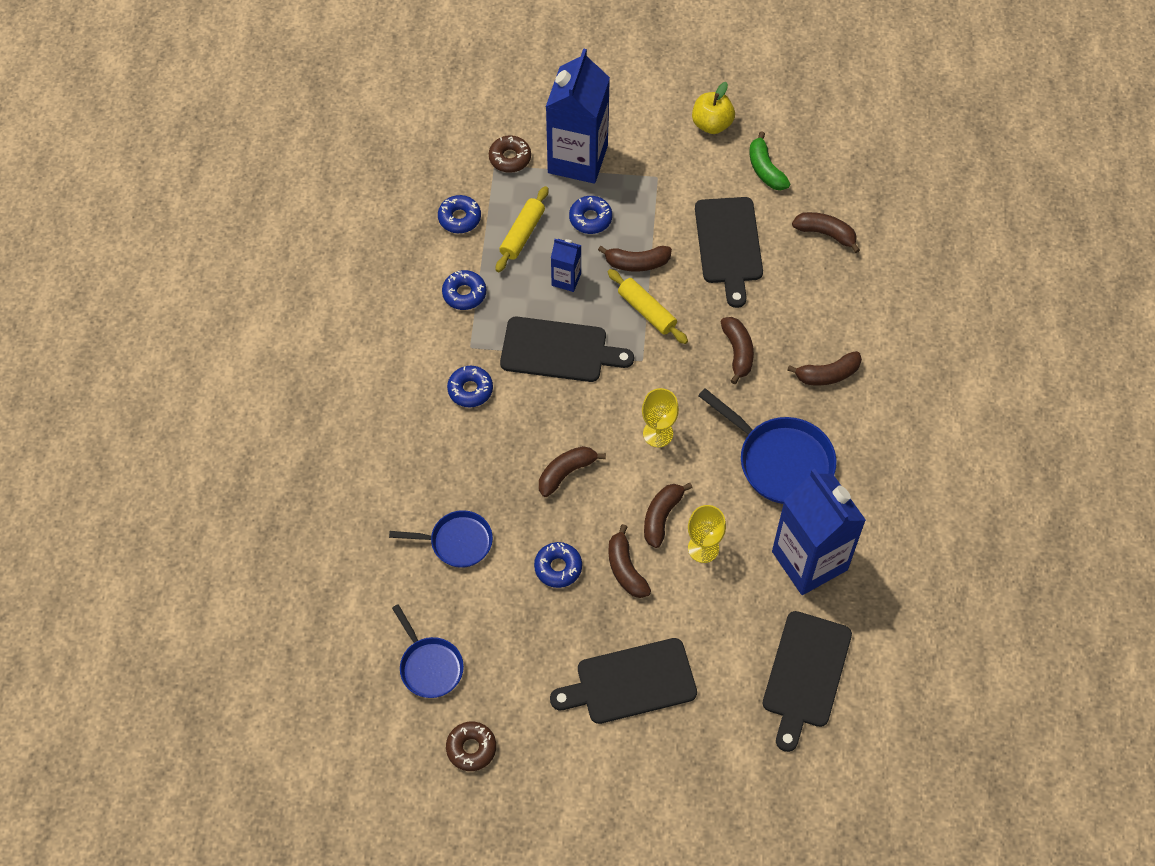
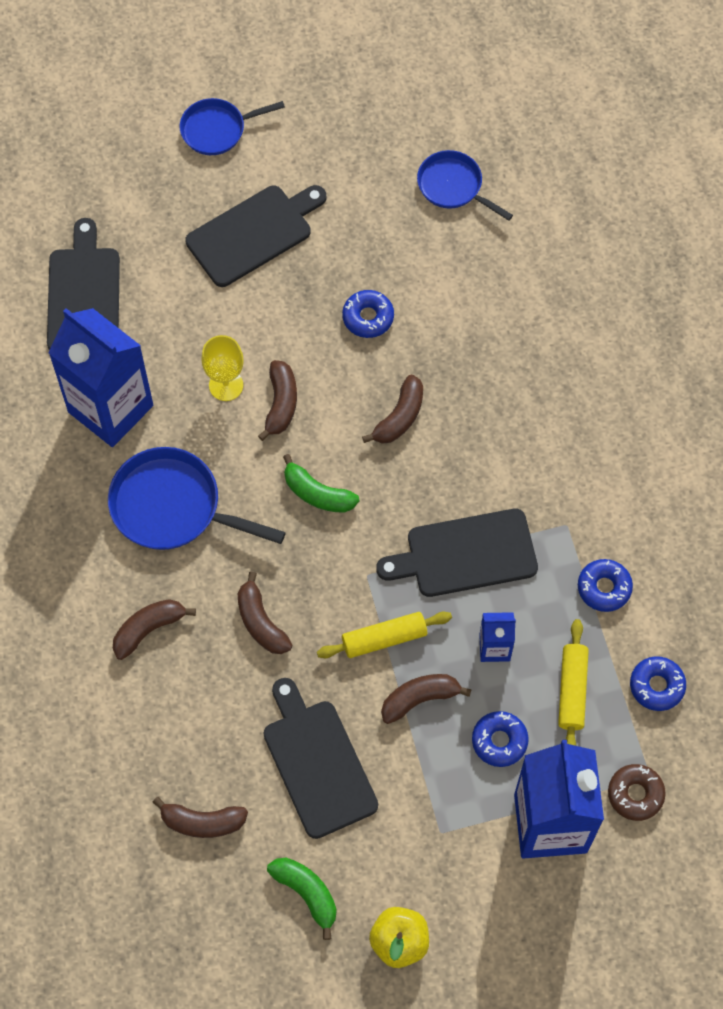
camera: 160 degrees right, 5 degrees up
(457, 542) = (481, 309): blue pan -> blue pan (217, 129)
(470, 390) = (543, 474): blue donut -> none
(471, 748) = (381, 130): brown donut -> none
(625, 569) = (298, 338): brown banana -> none
(647, 311) = (384, 639): yellow rolling pin -> yellow rolling pin turned 45 degrees counterclockwise
(658, 433) = (317, 493): yellow goblet -> green banana

